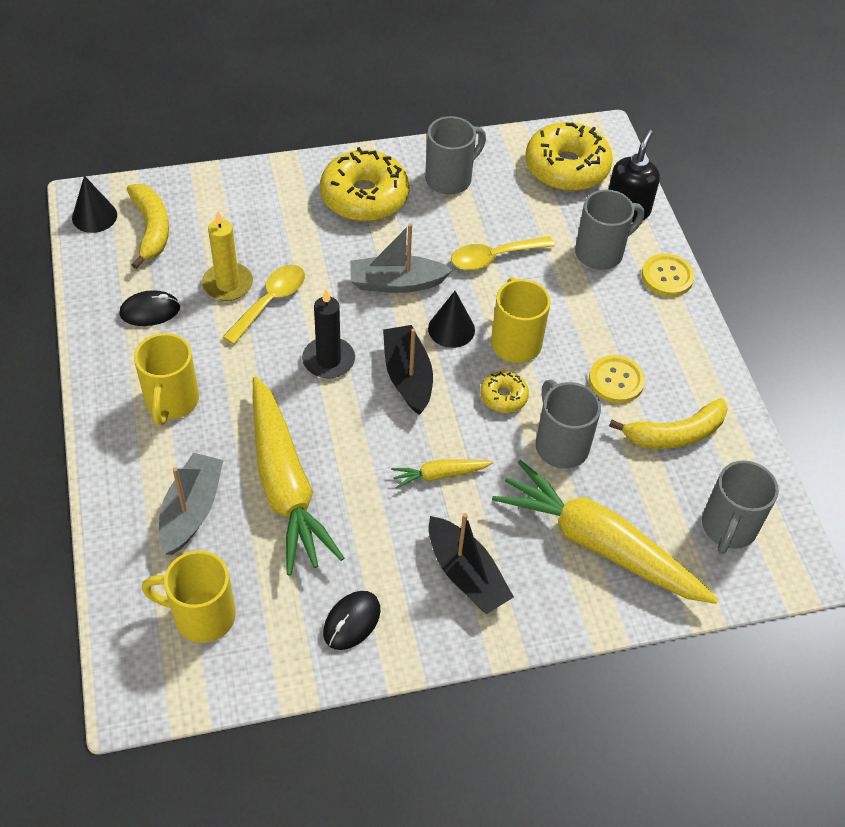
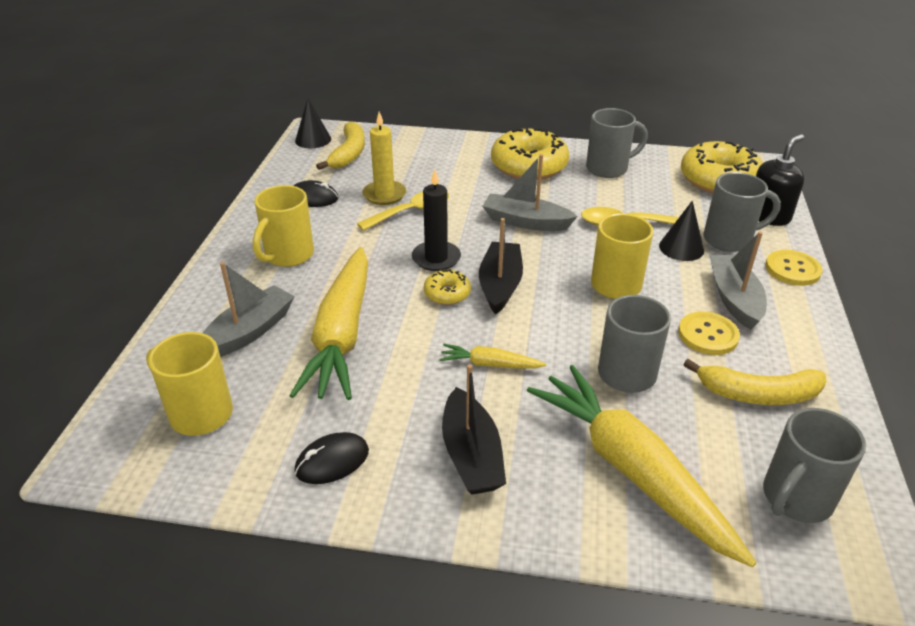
camera: 25 degrees right, 15 degrees down
(451, 329) = (559, 261): black cone -> black cone (681, 248)
(503, 396) = (584, 320): yellow donut -> yellow donut (447, 293)
(626, 329) = (734, 299): none -> grey boat

